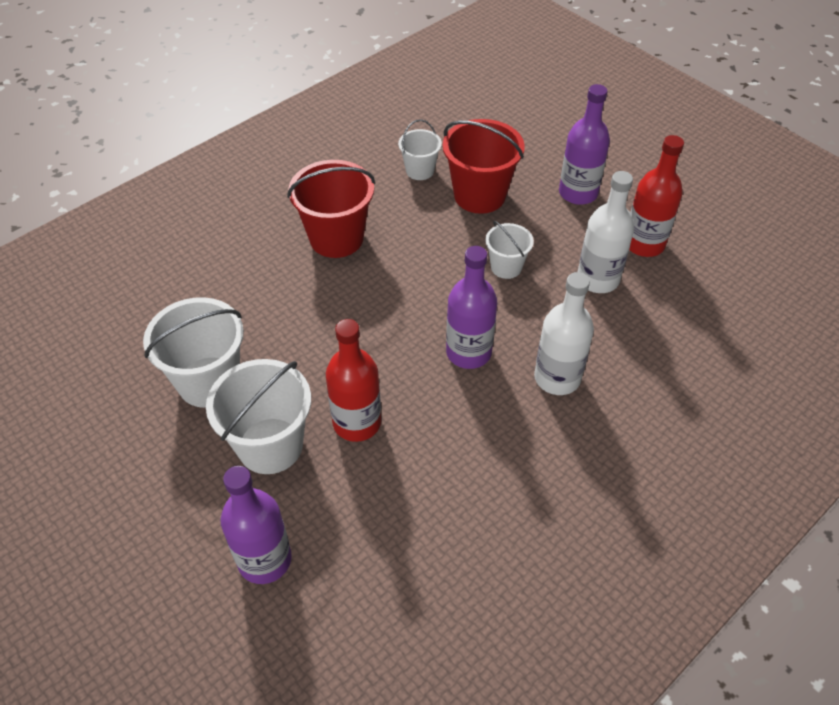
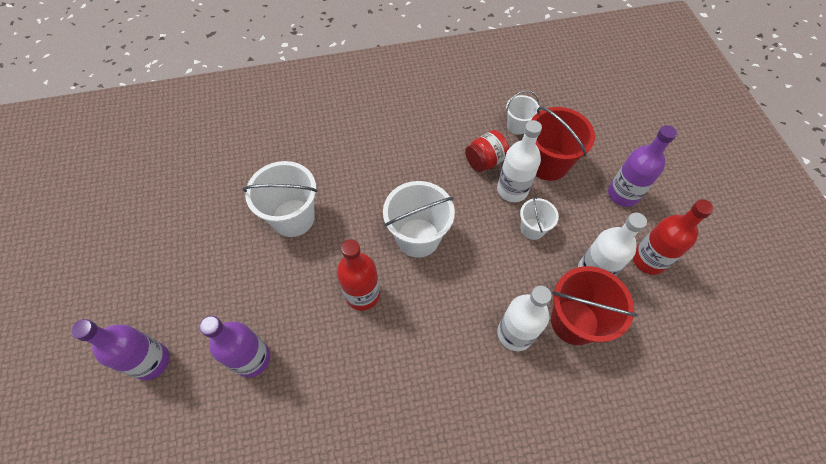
camera: 30 degrees right, 10 degrees up
(270, 446) = (302, 282): white bucket -> white bucket (418, 237)
(336, 238) = (431, 152): red bucket -> red bucket (574, 322)
(407, 221) = (485, 161): none -> red jar
(458, 238) = (512, 190): none -> white bottle
(468, 352) = (465, 281): purple bottle -> purple bottle (151, 361)

